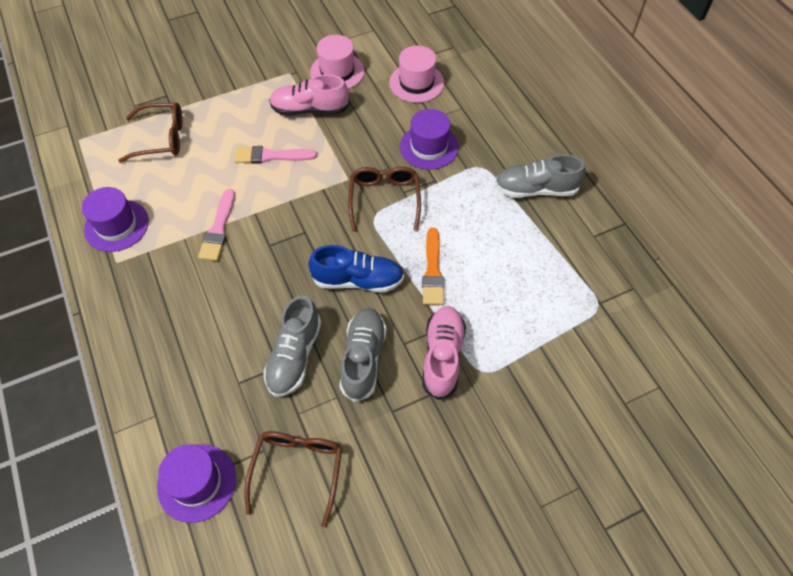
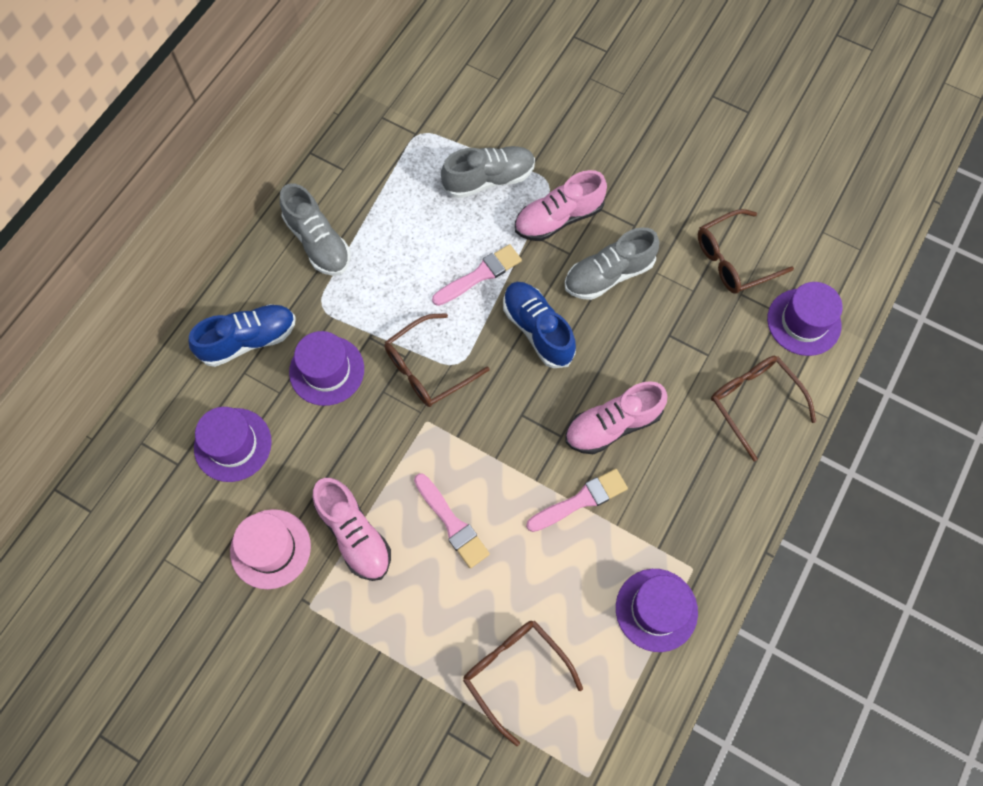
camera: 125 degrees left, 10 degrees up
(174, 387) = (754, 403): none -> brown glasses
(247, 280) = (612, 425): none -> pink shoe
(294, 356) = (650, 329): grey shoe -> grey shoe (489, 179)
(416, 83) = (233, 444): pink hat -> purple hat
(433, 271) = (480, 275): orange brush -> pink brush
(484, 119) = (249, 340): none -> blue shoe

